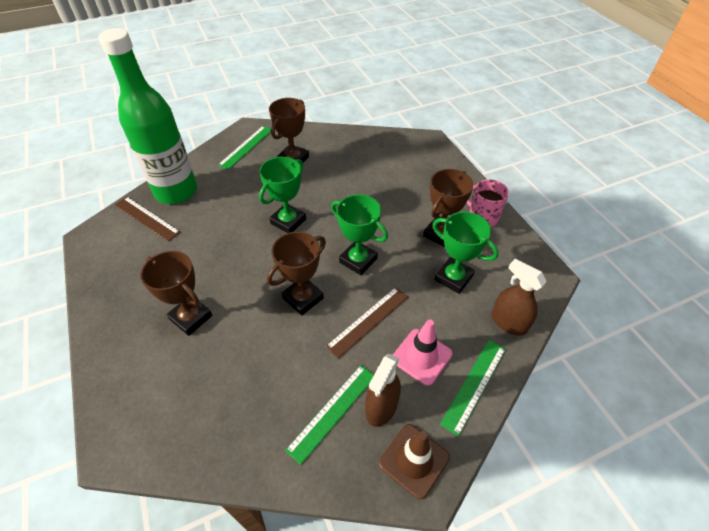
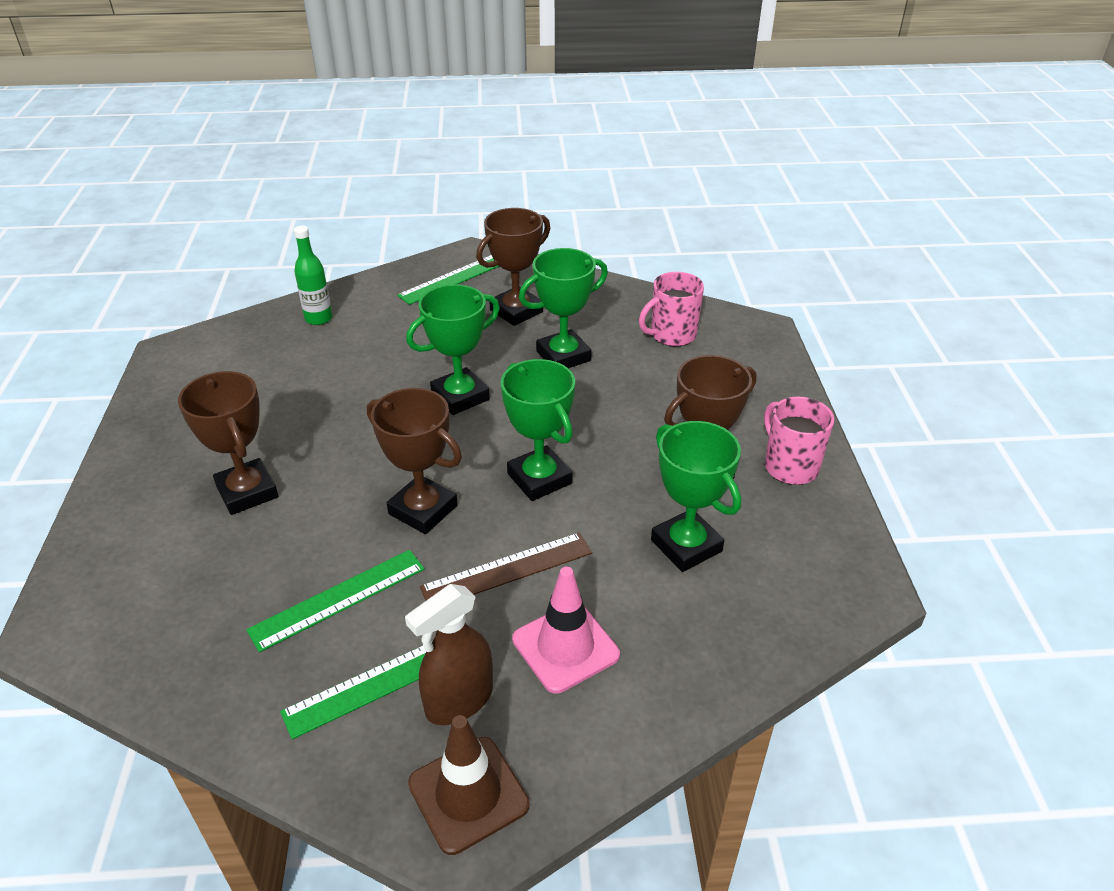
camera: 20 degrees right, 10 degrees down
(147, 218) = (259, 345): brown ruler -> none
(176, 192) = (318, 319): green bottle -> green bottle, size x0.40
(303, 298) = (423, 510): brown trophy -> brown trophy turned 60 degrees clockwise
(334, 181) = (563, 356): none -> green trophy
(386, 155) = (672, 335): none -> pink mug
(474, 385) = (631, 717): green ruler -> green ruler (338, 599)
(508, 322) = (747, 640): brown spray bottle -> none

